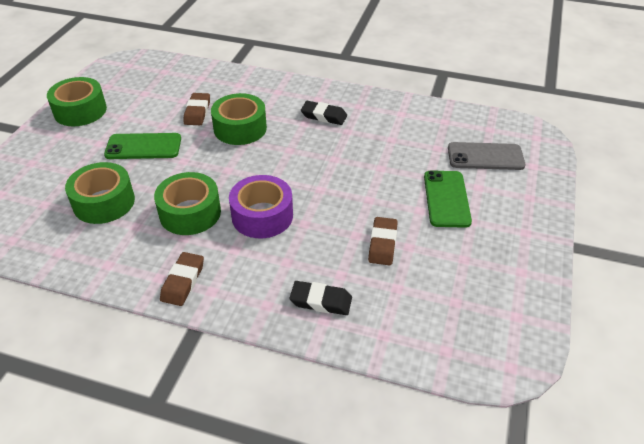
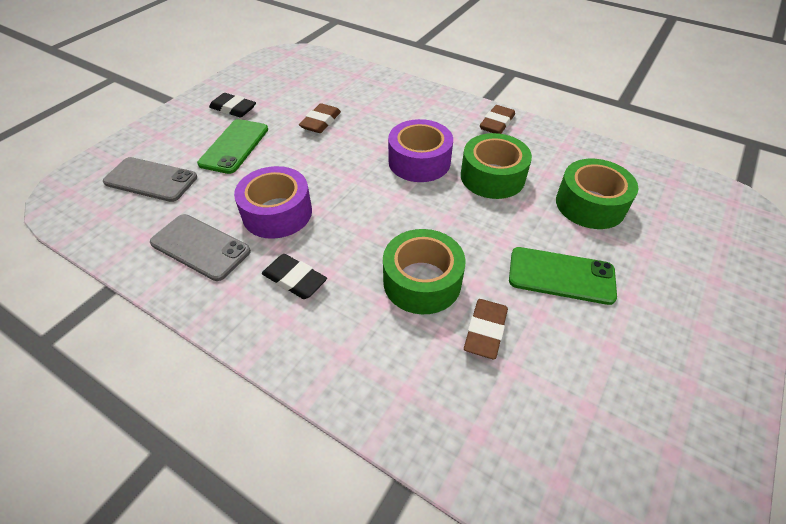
camera: 165 degrees left, 5 degrees up
(80, 111) = (694, 381): green tape -> none
(321, 301) = (390, 96): black eraser -> black eraser (233, 109)
(363, 151) = (277, 213): none -> purple tape
(399, 122) = (200, 247): none -> grey phone

